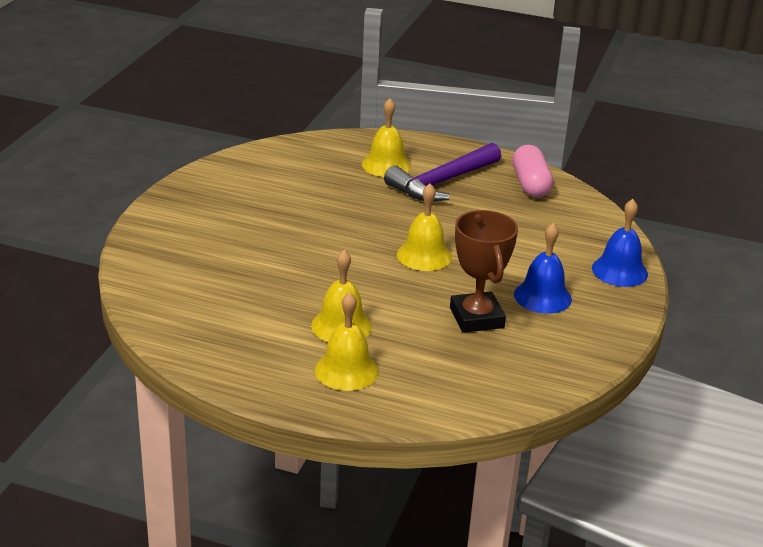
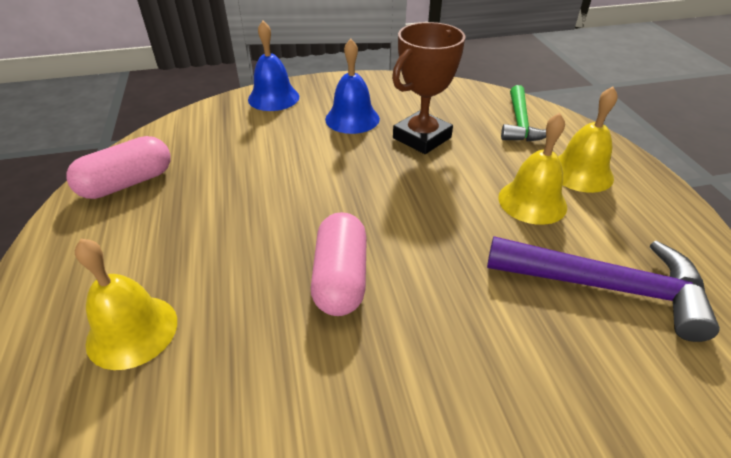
camera: 120 degrees left, 10 degrees up
(356, 226) = (340, 278): none -> pink capsule
(424, 255) = (353, 200): yellow bell -> none
(441, 183) = (163, 251): purple hammer -> purple hammer (607, 287)
(447, 383) = (520, 124): none -> green hammer

